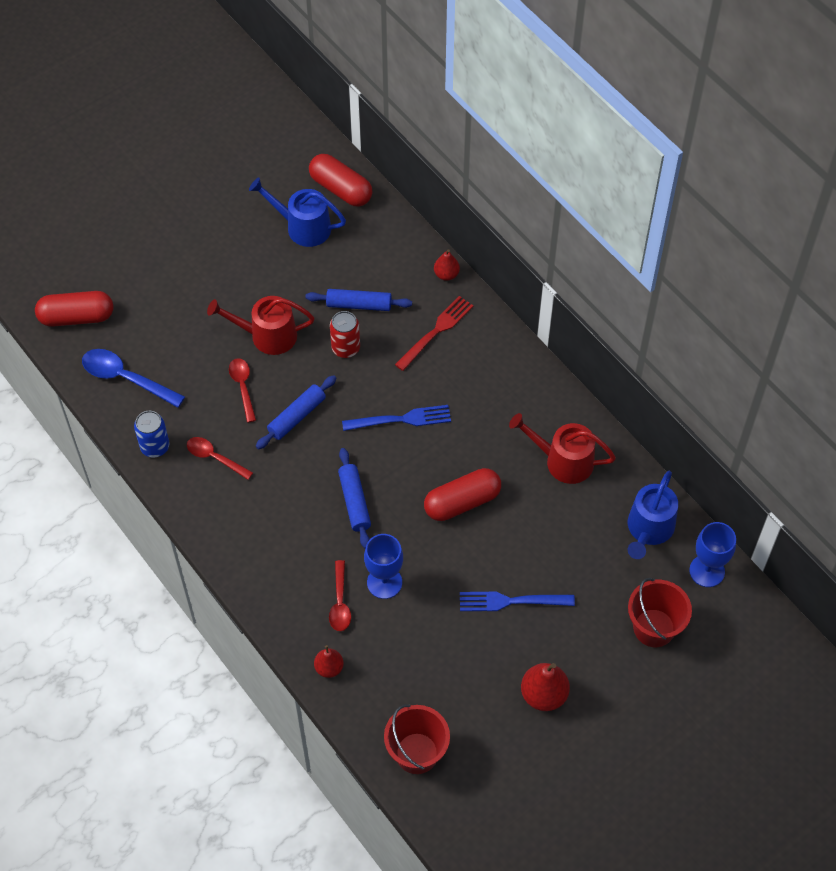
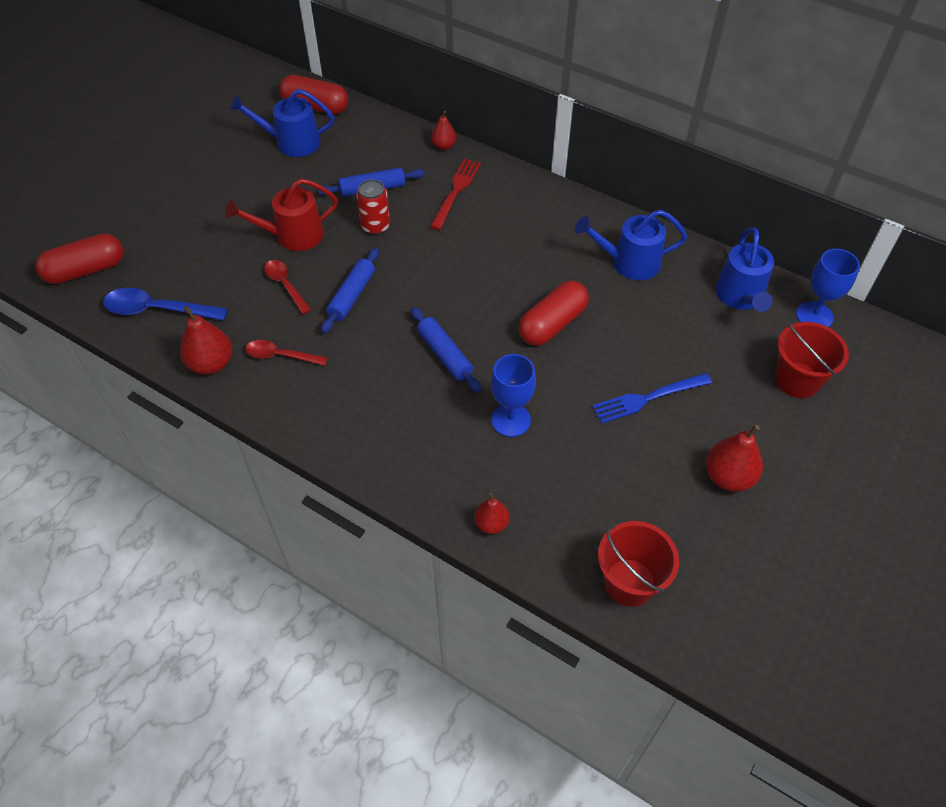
camera: 20 degrees left, 5 degrees down
(155, 446) = (211, 363): blue can -> red pear
(340, 602) = (473, 453): red spoon -> none
(401, 419) = (457, 270): blue fork -> none
(563, 461) = (629, 262): red watering can -> blue watering can

